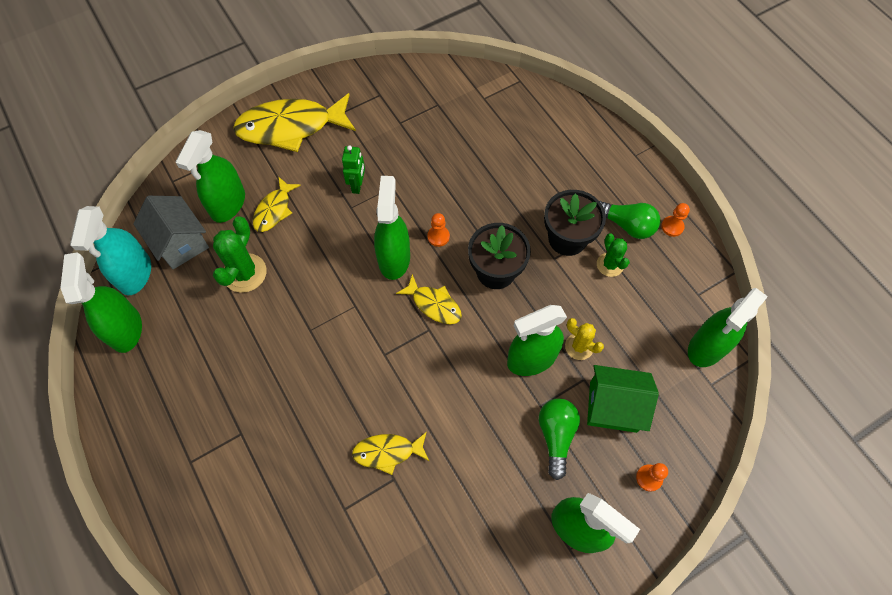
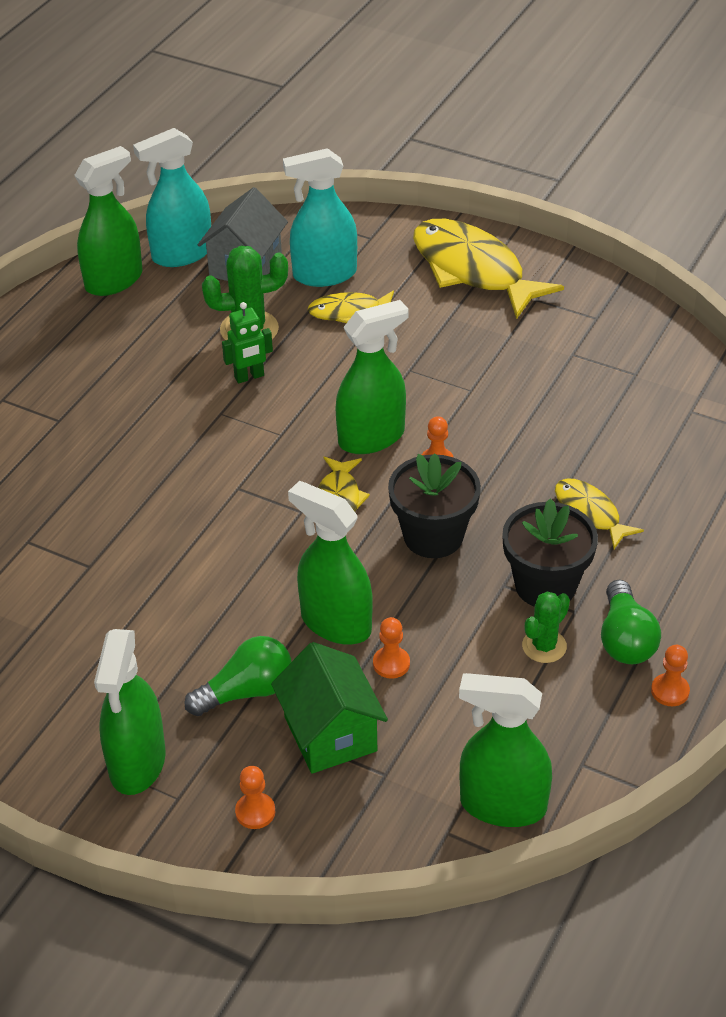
camera: 60 degrees right, 20 degrees down
(228, 204) = (324, 274): green spray bottle -> turquoise spray bottle
(357, 185) = (444, 361): green robot -> green robot (249, 377)
(388, 452) = (118, 546): yellow fish -> yellow fish (589, 513)
(579, 346) = (391, 663): yellow cactus -> orange pawn

